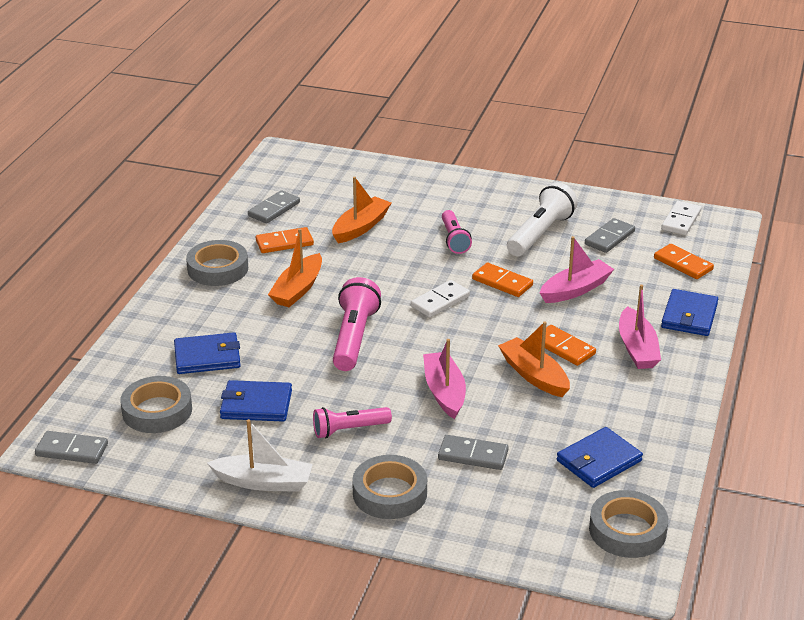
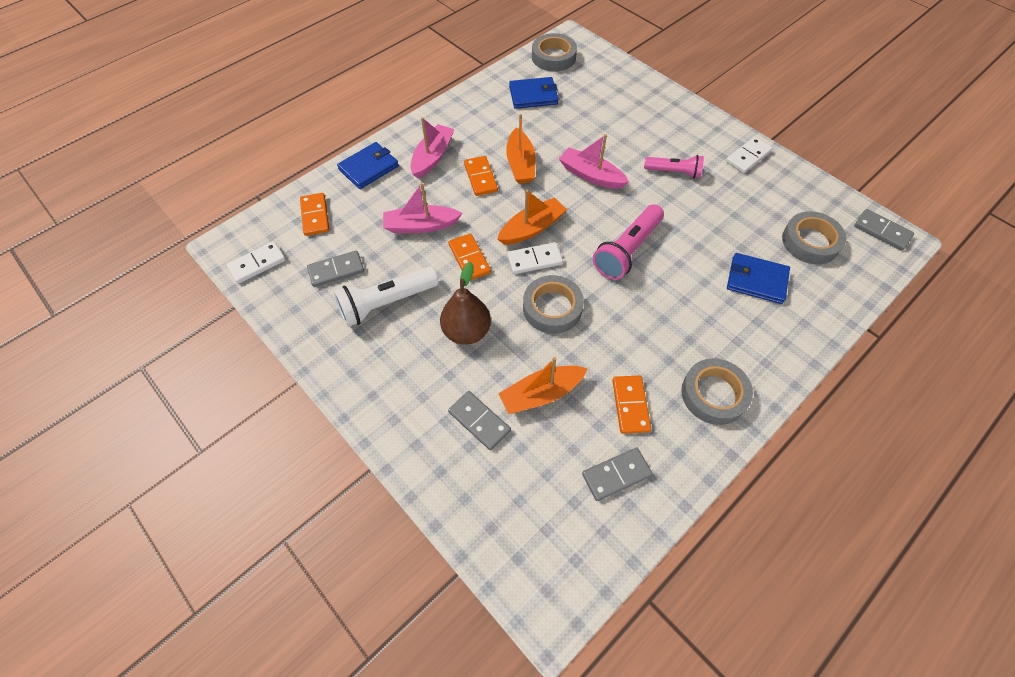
camera: 150 degrees left, 25 degrees up
(256, 404) = (732, 218): blue wallet -> none
(263, 482) = (748, 157): white boat -> white domino
(284, 243) = (630, 405): orange domino -> orange domino turned 75 degrees clockwise
(298, 289) = (647, 328): orange boat -> orange boat (532, 228)
(389, 493) = (671, 121): grey tape -> grey tape (552, 308)
(444, 392) = (591, 175): pink boat -> pink boat turned 105 degrees clockwise
(454, 239) = (466, 331): pink flashlight -> brown pear
(473, 455) = (604, 125): grey domino -> grey domino (479, 421)

